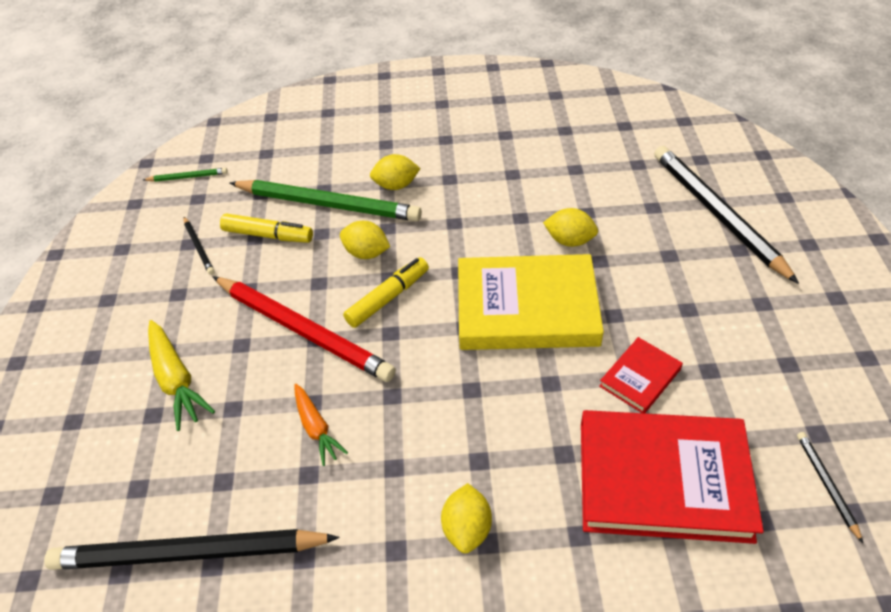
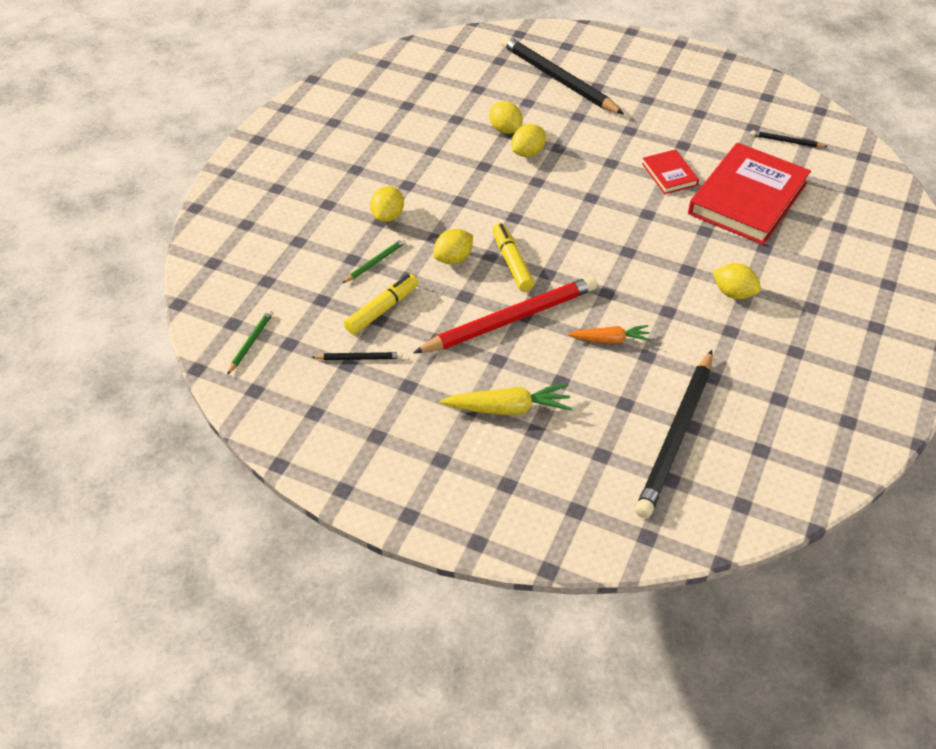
camera: 65 degrees left, 0 degrees up
(328, 204) = (375, 262): green pencil -> green pencil, size x0.43
(526, 308) = (575, 198): yellow book -> none
(591, 209) = (505, 129): none -> yellow lemon
(717, 214) = (558, 79): black pencil -> black pencil turned 45 degrees clockwise

